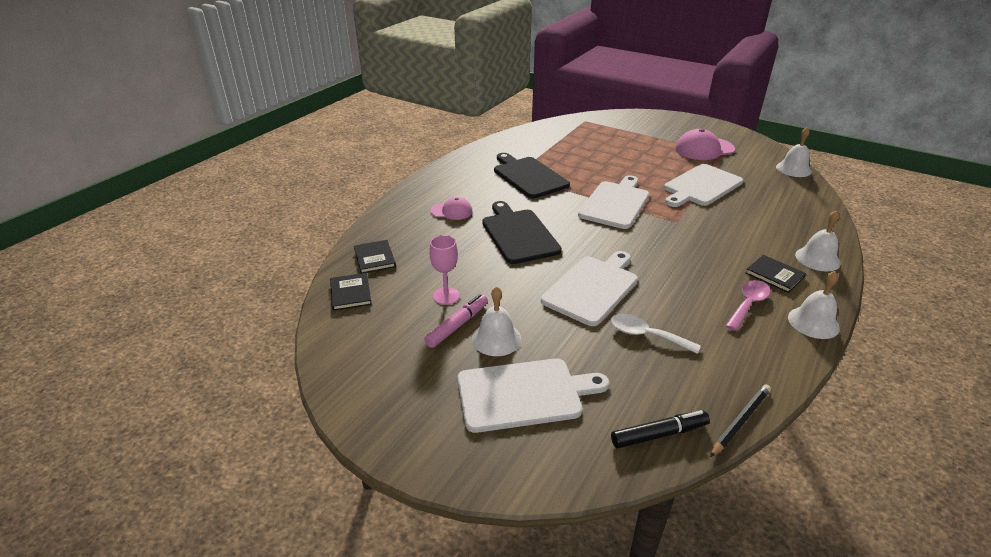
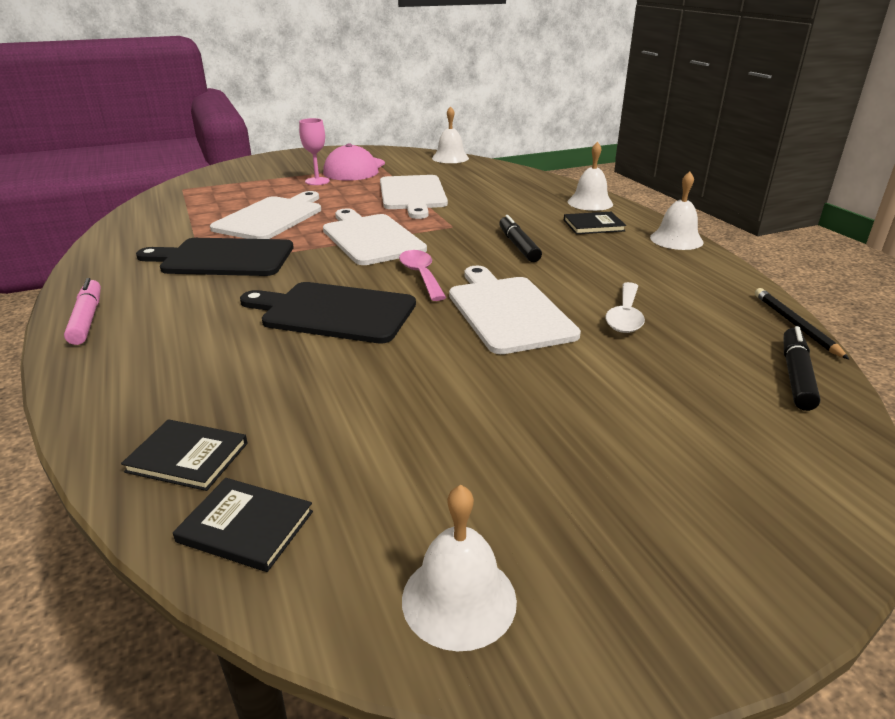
camera: 55 degrees left, 5 degrees down
(446, 296) = (390, 422): pink goblet -> pink goblet (317, 181)
(451, 211) = (193, 337): pink cap -> none
(457, 325) = (471, 439): pink marker -> pink marker (87, 319)
(496, 338) = (536, 416): white bell -> white bell (459, 599)
(524, 394) = (670, 439): white cutting board -> white cutting board (271, 217)
(646, 335) = (625, 316): white spoon -> white spoon turned 45 degrees counterclockwise
(687, 257) = (518, 246): none -> black marker
(748, 304) = (624, 252): pink spoon -> pink spoon (421, 275)

